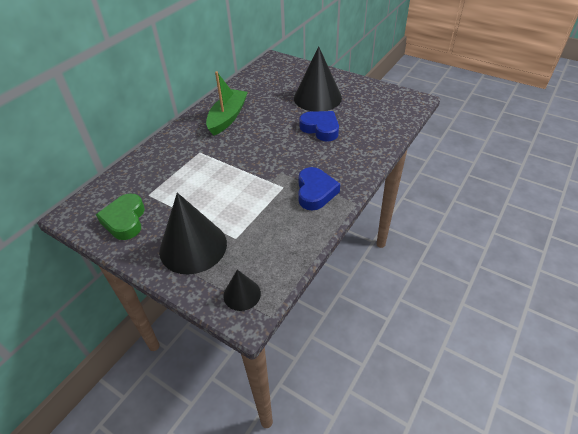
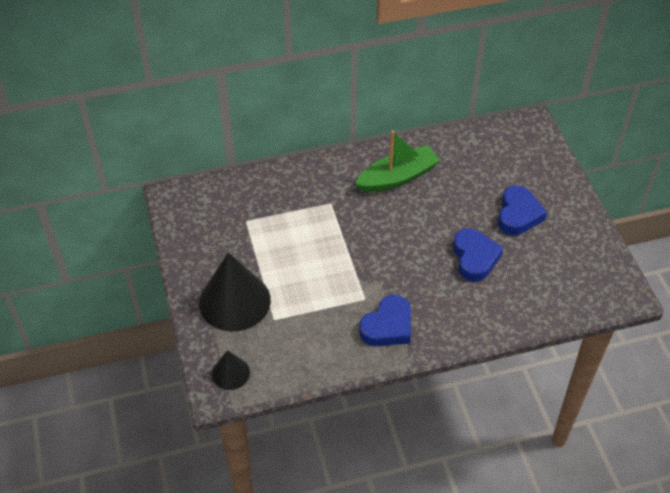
camera: 40 degrees right, 5 degrees up
(125, 220) = (206, 234): green heart -> none
(317, 97) = (518, 215): black cone -> blue heart

